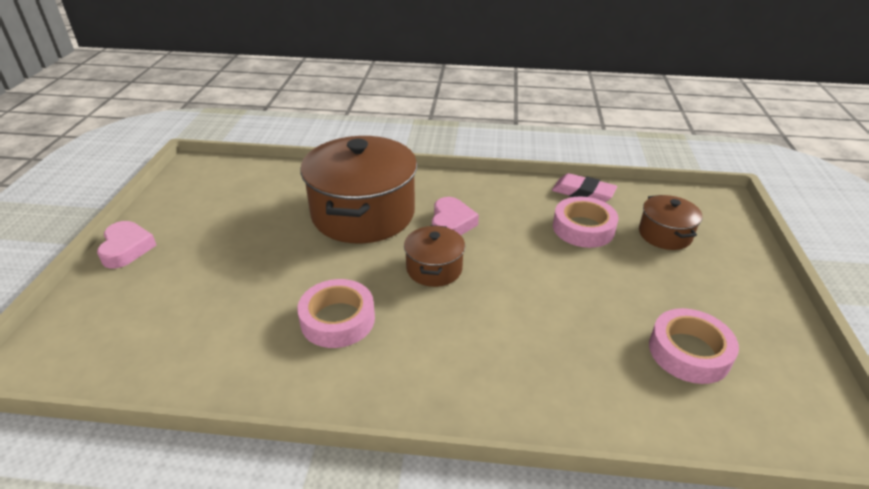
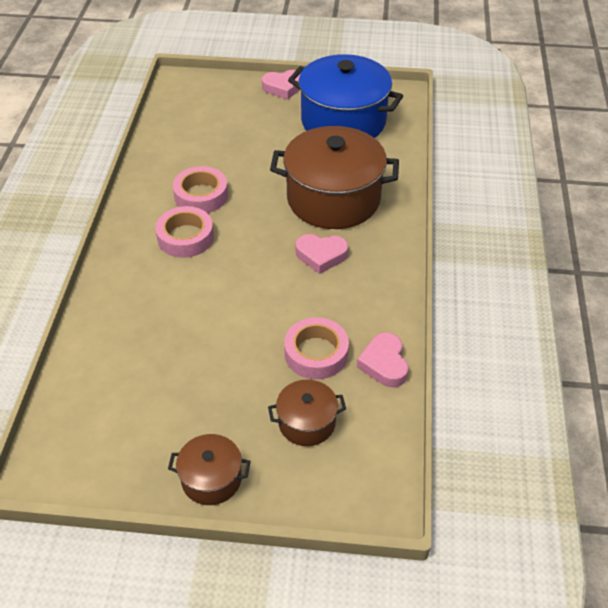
camera: 90 degrees right, 10 degrees up
(226, 204) = (343, 121): none -> blue pot
(434, 268) = (256, 244): brown pot -> brown pot (211, 479)
(583, 193) = (384, 364): pink eraser -> pink heart
(689, 352) = (142, 397): pink tape -> pink tape (185, 237)

